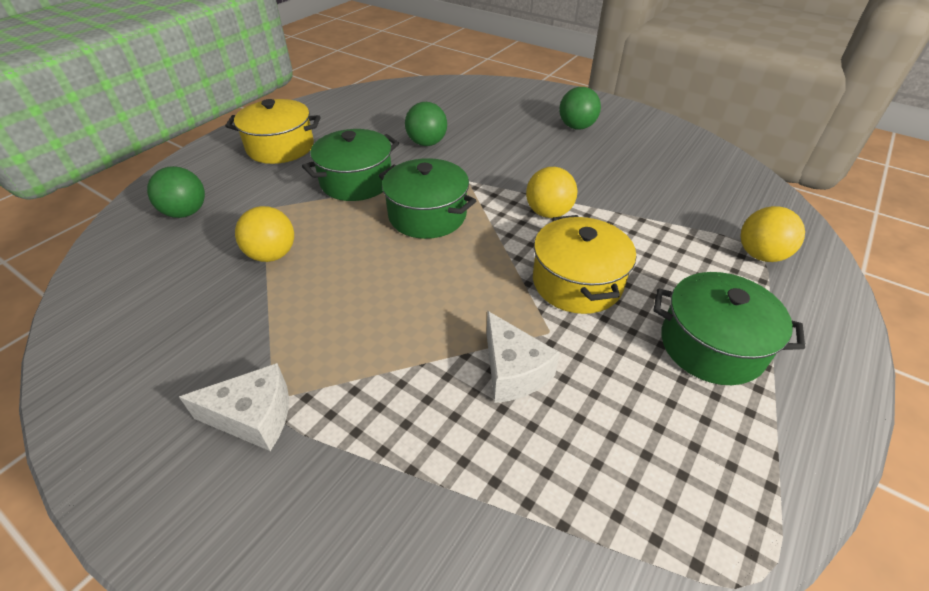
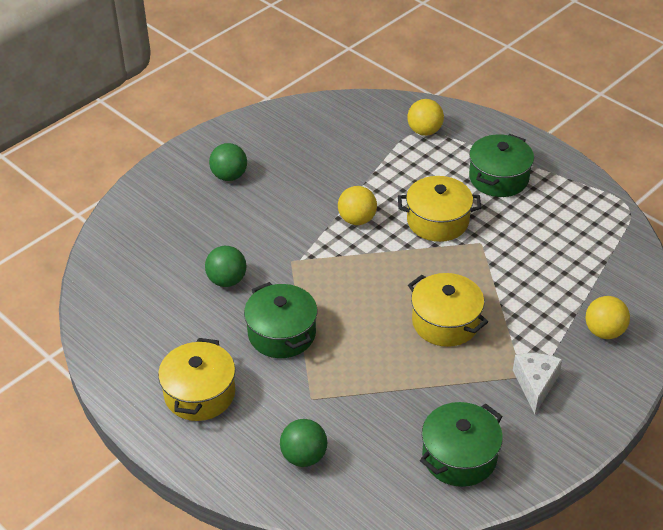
camera: 80 degrees left, 0 degrees up
(272, 255) = (378, 387): yellow ball -> yellow ball (604, 331)
(381, 304) = (445, 322): none -> yellow pot
(427, 215) = (345, 289): green pot -> green pot (459, 456)
(513, 371) = (510, 264): white cheese -> none

